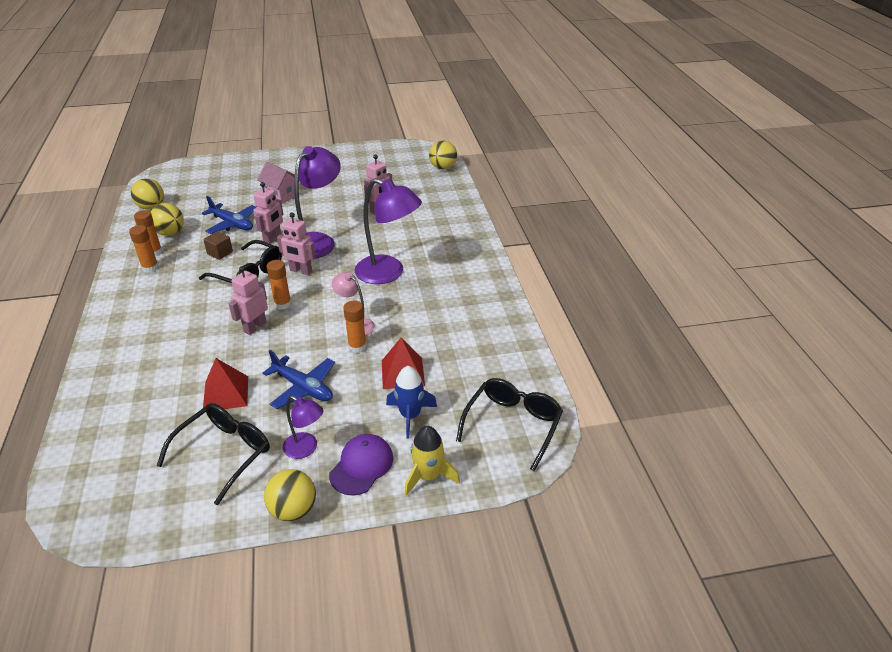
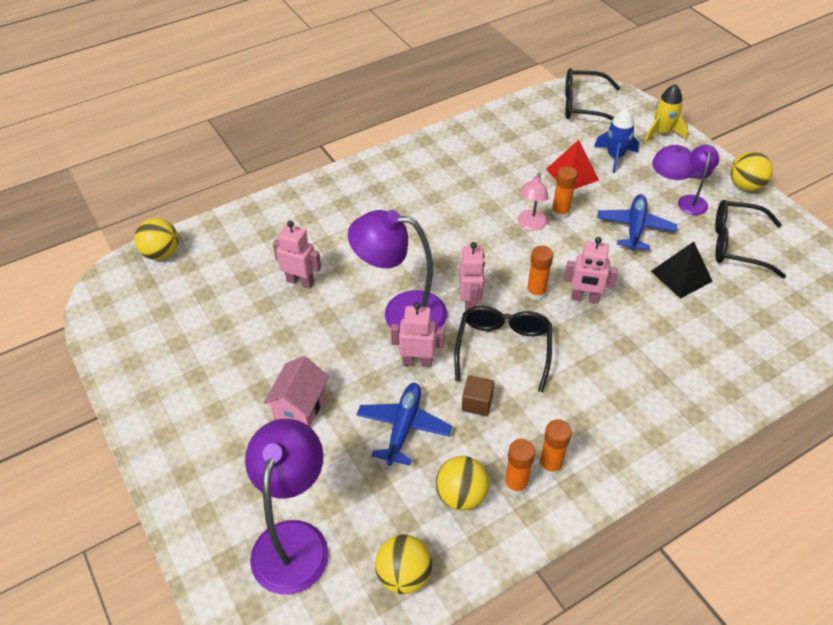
camera: 110 degrees left, 10 degrees up
(226, 393) = (681, 276): red pyramid -> black pyramid
(388, 273) = (434, 229): purple lamp -> purple lamp (294, 540)

